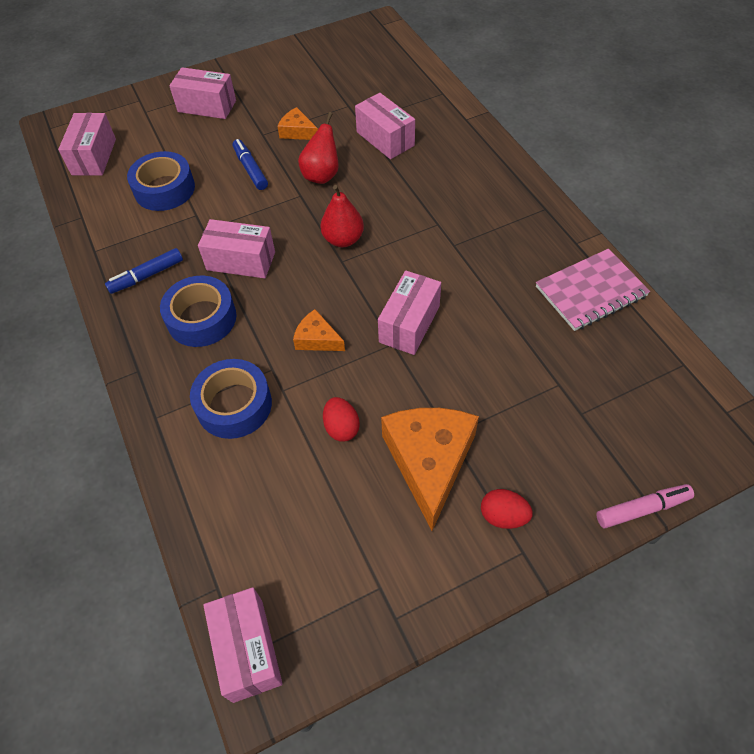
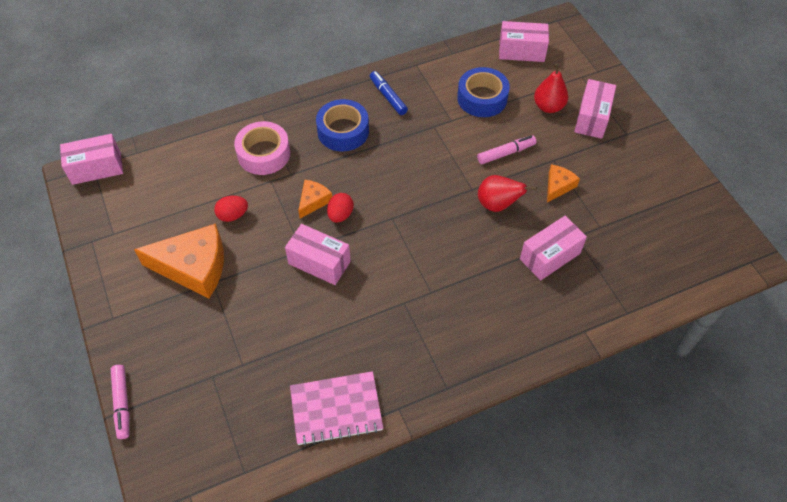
camera: 90 degrees right, 0 degrees up
(234, 405) = (264, 154): blue tape -> pink tape
(241, 261) = (398, 151): pink box -> none
(250, 169) = (506, 153): blue marker -> pink marker
(343, 239) = (416, 219): red pear -> red pear (548, 107)
(503, 516) = (141, 309): red egg -> red egg (340, 215)
(591, 292) = (336, 409): pink notebook -> pink notebook turned 75 degrees counterclockwise

